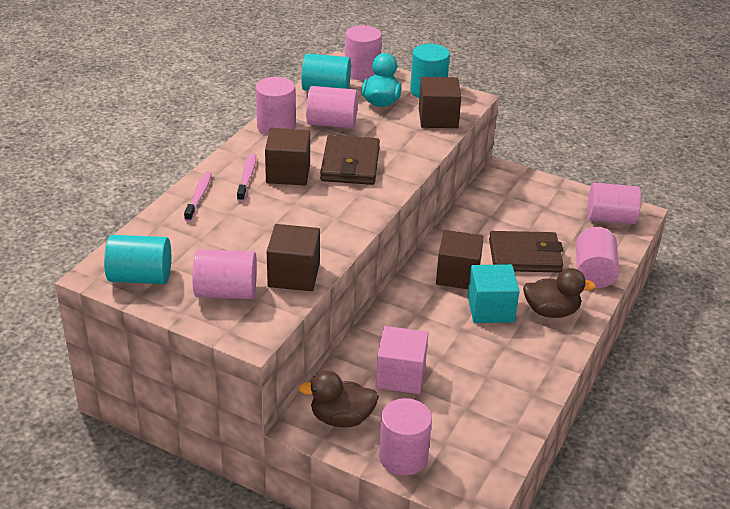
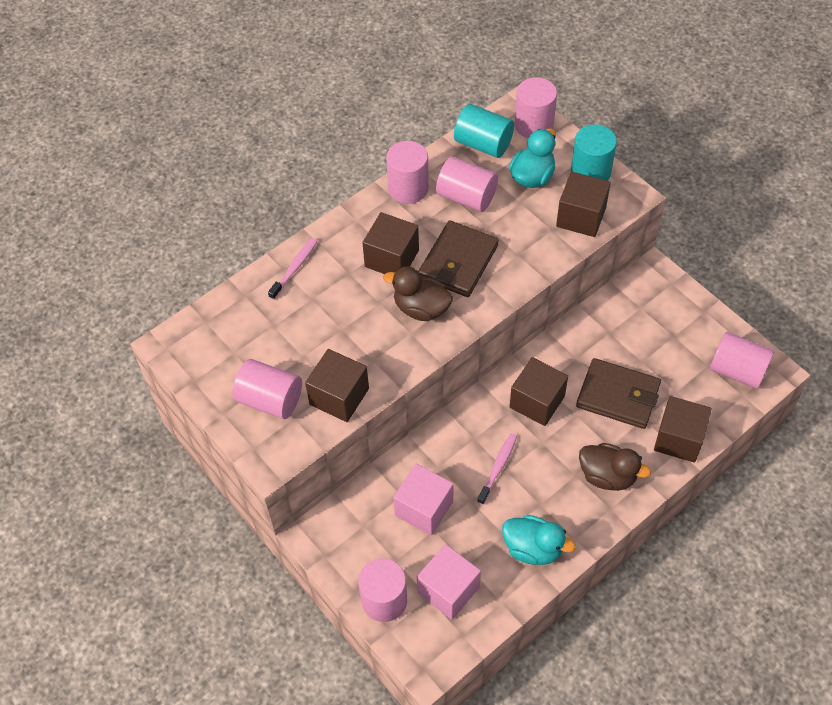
camera: 25 degrees right, 20 degrees up
(140, 277) = (203, 359): turquoise cylinder -> none
(247, 177) = (350, 254): pink toothbrush -> pink toothbrush (498, 468)
(341, 418) = (349, 539): brown duck -> brown duck (421, 308)
(460, 432) = (448, 590): none -> pink cube
(490, 309) = (548, 454): turquoise cube -> none
(519, 379) = (533, 548): none -> turquoise duck
(594, 272) = (678, 439): pink cylinder -> brown cube

